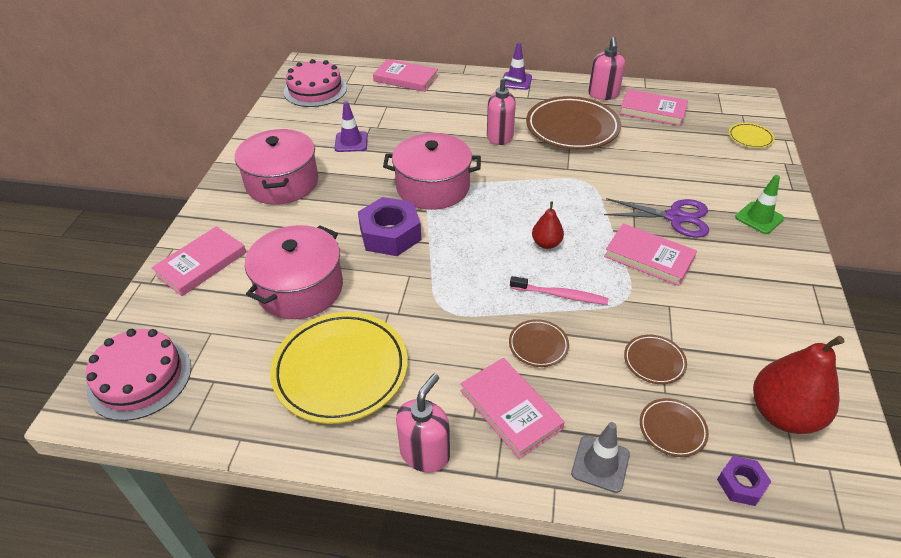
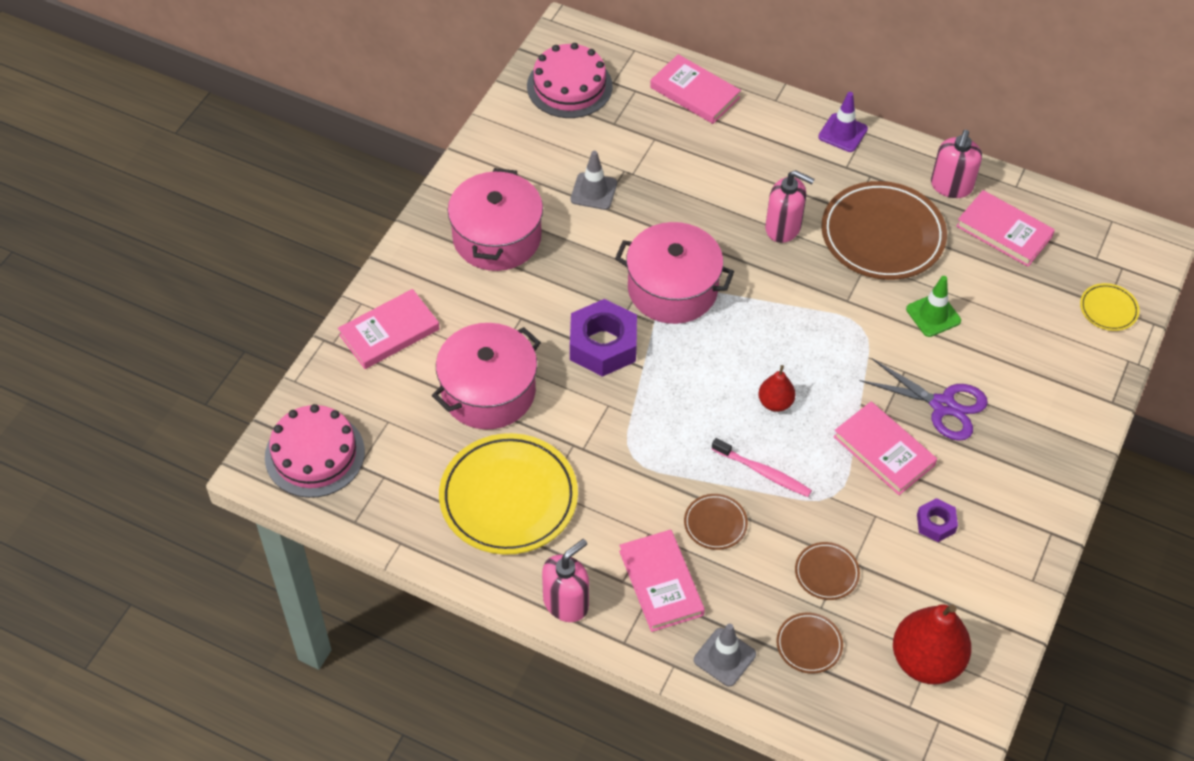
camera: 15 degrees right, 10 degrees up
(351, 142) = (593, 191): purple traffic cone -> grey traffic cone
(741, 484) = (846, 711): purple nut -> purple nut (936, 523)
(759, 218) = (1044, 432): green traffic cone -> green traffic cone (933, 315)

